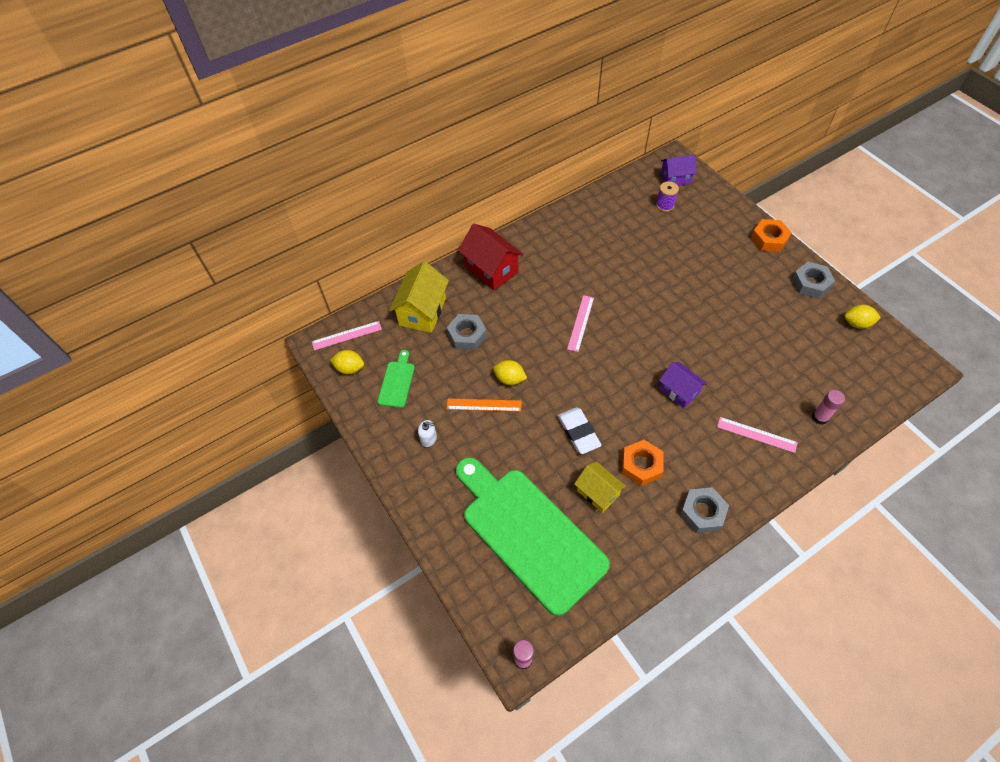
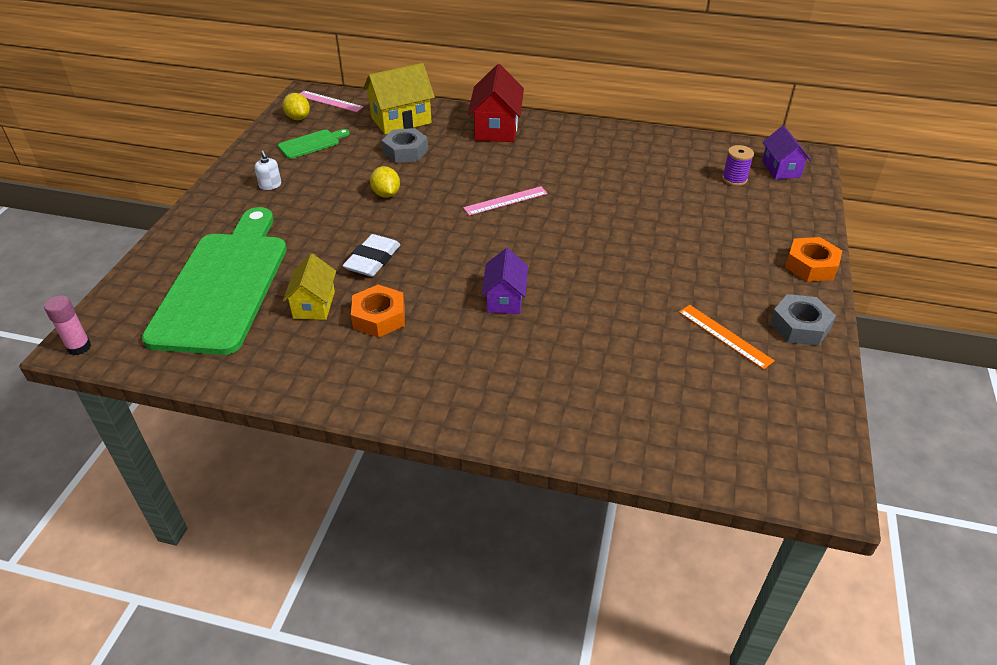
camera: 45 degrees right, 15 degrees down
(484, 405) = (340, 195): orange ruler -> orange ruler (724, 336)
(675, 178) = (781, 169): purple house -> purple house turned 45 degrees clockwise
(702, 512) = (366, 388): grey nut -> none
(756, 434) = (519, 382): pink ruler -> none
(819, 417) = (610, 424): pink glue stick -> none
(857, 323) = (801, 392): yellow lemon -> none

